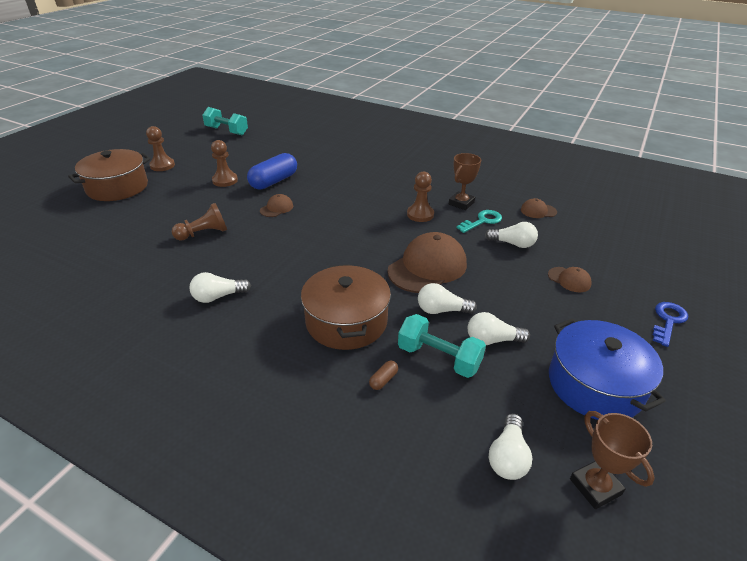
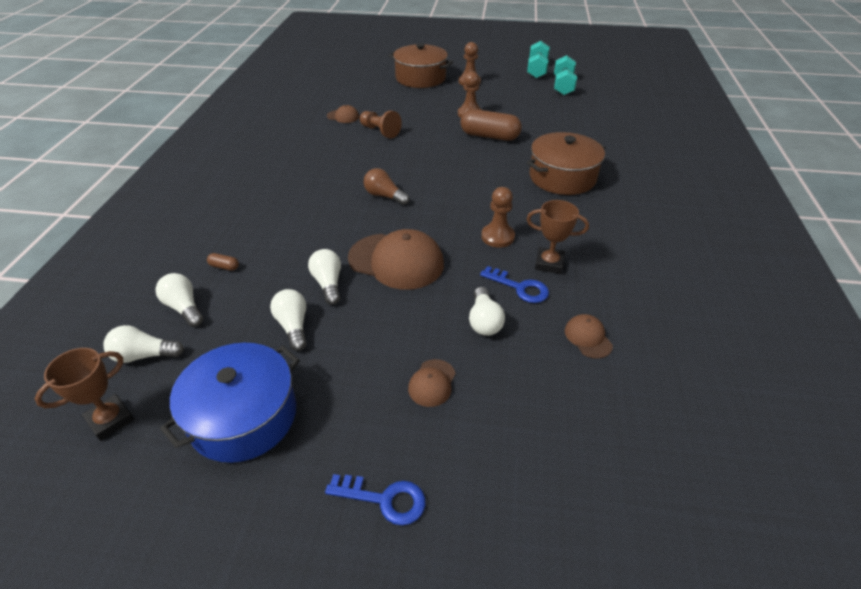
camera: 70 degrees right, 5 degrees up
(218, 296) = (301, 163): white light bulb -> white light bulb (184, 308)
(274, 181) = (489, 136): blue capsule -> brown capsule
(276, 208) = (443, 151): brown cap -> brown cap (343, 116)
(326, 254) = (384, 196): none -> brown light bulb
(346, 321) = (292, 230): brown pot -> brown pot (562, 177)
(439, 358) = (258, 293): turquoise dumbbell -> turquoise dumbbell (537, 70)
(482, 221) = (519, 287): turquoise key -> blue key

